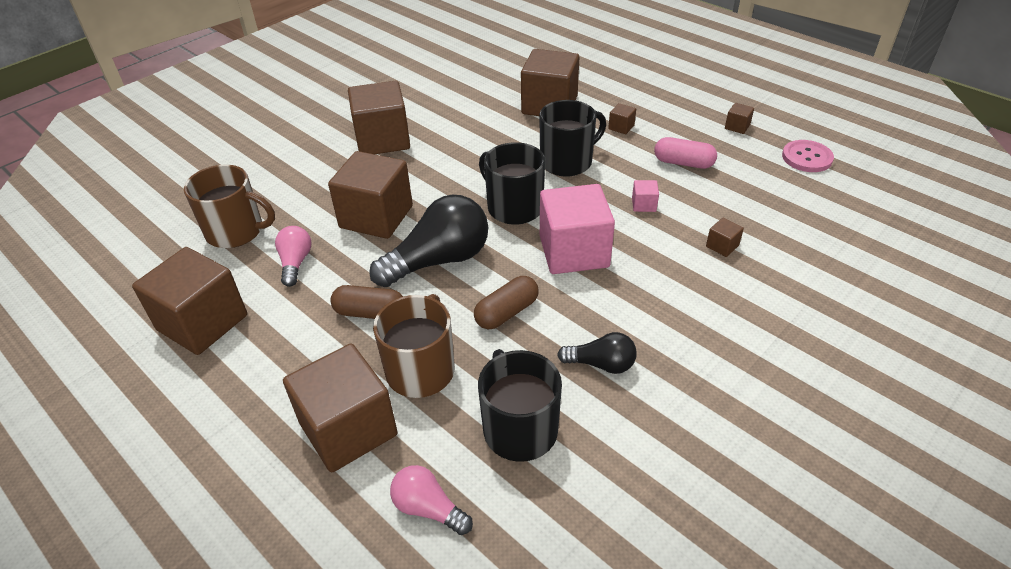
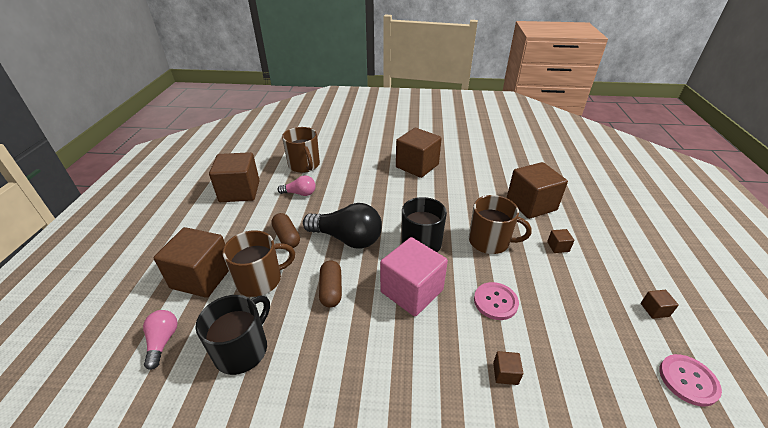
camera: 50 degrees right, 5 degrees down
(295, 263) = (300, 193): pink light bulb -> pink light bulb turned 45 degrees clockwise
(376, 217) = (357, 198): brown cube -> none
(507, 312) = (331, 290): brown capsule -> brown capsule turned 75 degrees clockwise
(567, 162) = (490, 241): black mug -> brown mug
(601, 364) = (323, 362): black light bulb -> none
(644, 205) = (495, 302): pink cube -> pink button
(683, 163) = (567, 300): pink capsule -> none

